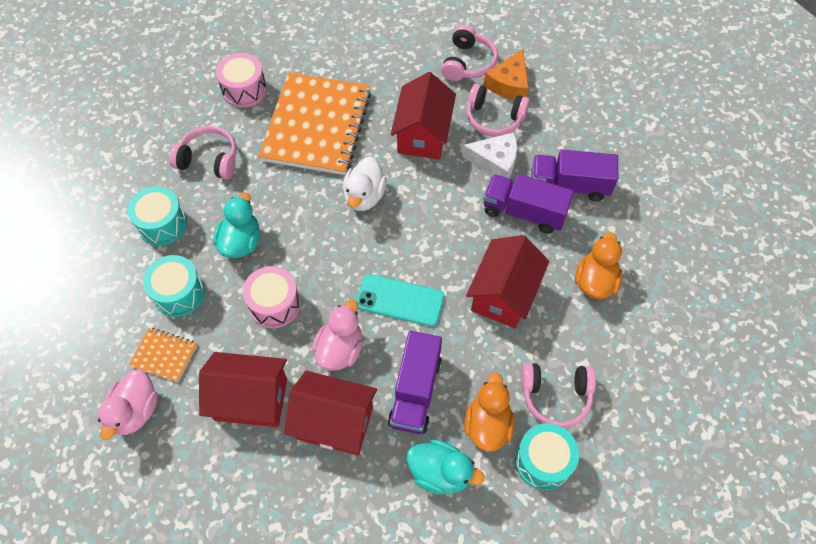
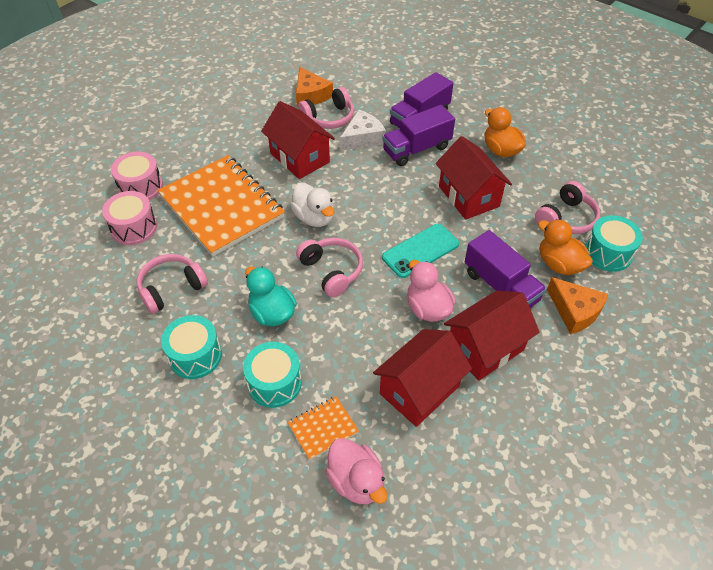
camera: 50 degrees left, 10 degrees down
(274, 304) = (350, 325): pink drum -> pink drum (141, 187)
(440, 472) = (575, 311): turquoise duck -> orange cheese
(468, 63) = (270, 102): pink headphones -> pink headphones (331, 271)

